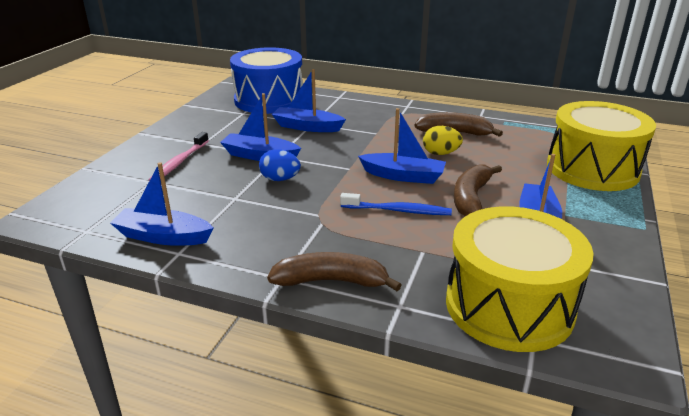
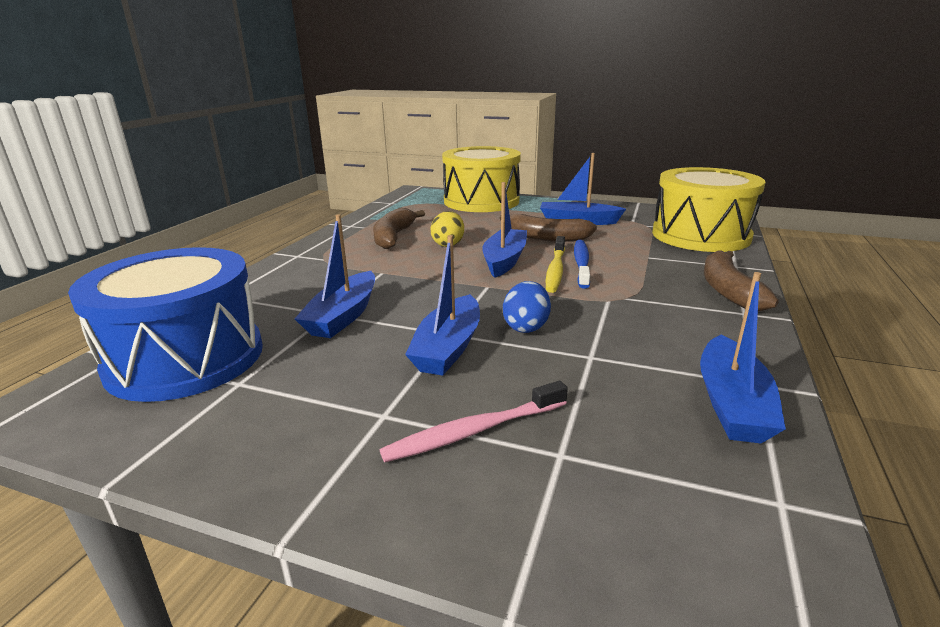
camera: 90 degrees left, 5 degrees down
(179, 162) = (474, 431): pink toothbrush -> pink toothbrush turned 135 degrees clockwise
(382, 197) = (555, 270): none -> yellow toothbrush

